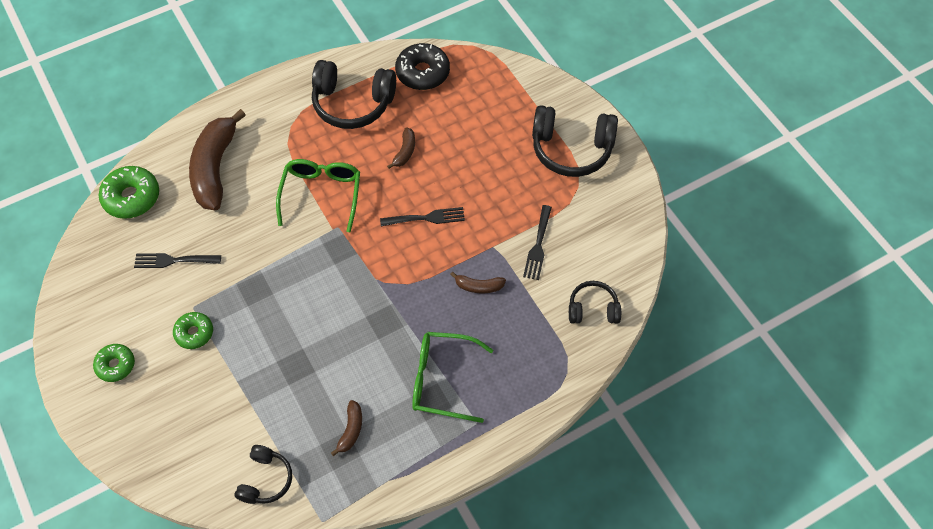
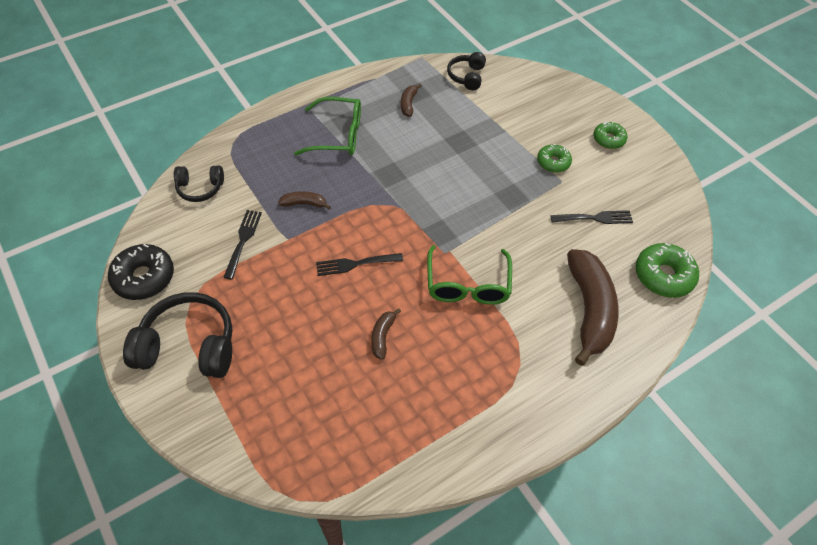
camera: 175 degrees right, 5 degrees down
(352, 103) = (451, 399): black headphones -> none
(422, 72) = (366, 449): black donut -> black donut (144, 277)

